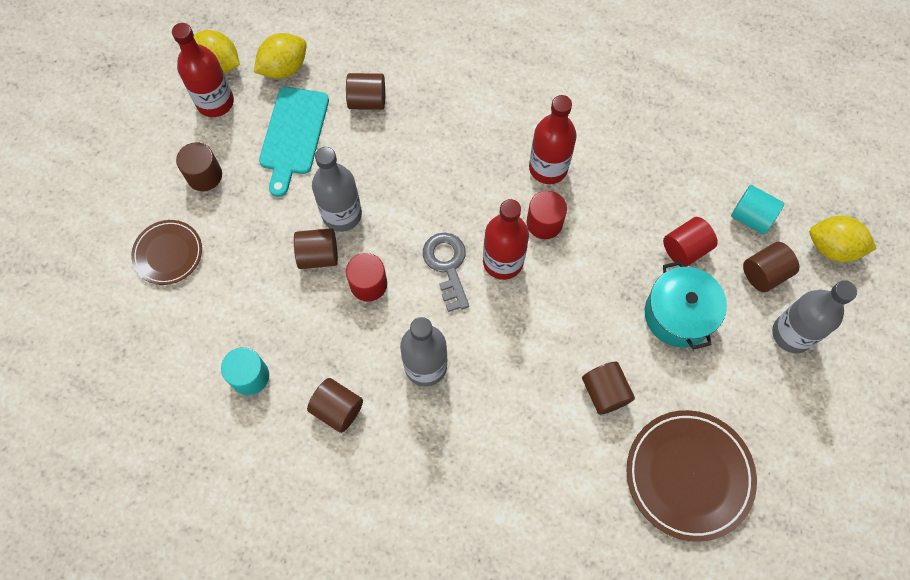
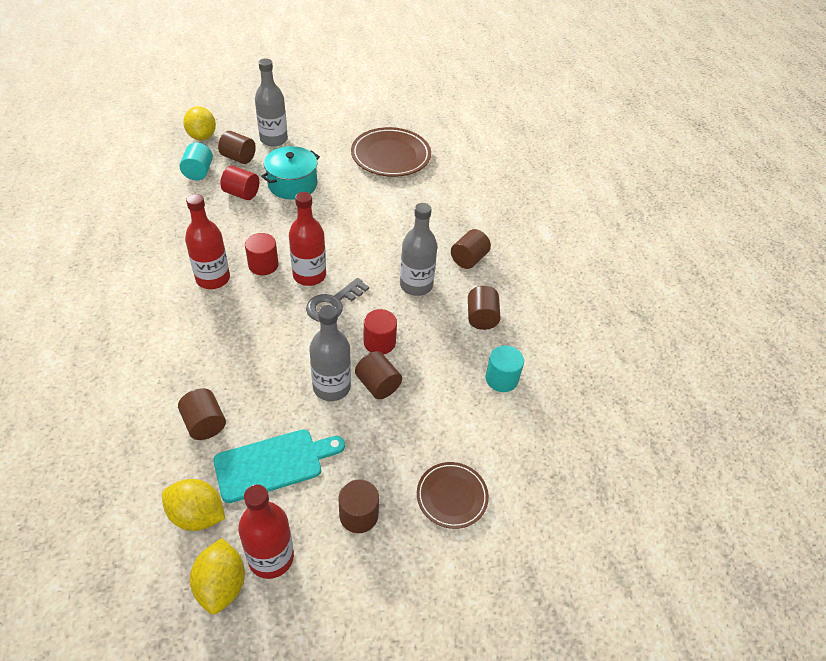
camera: 125 degrees left, 20 degrees down
(605, 392) = (368, 200): brown cylinder -> brown cylinder (468, 259)

